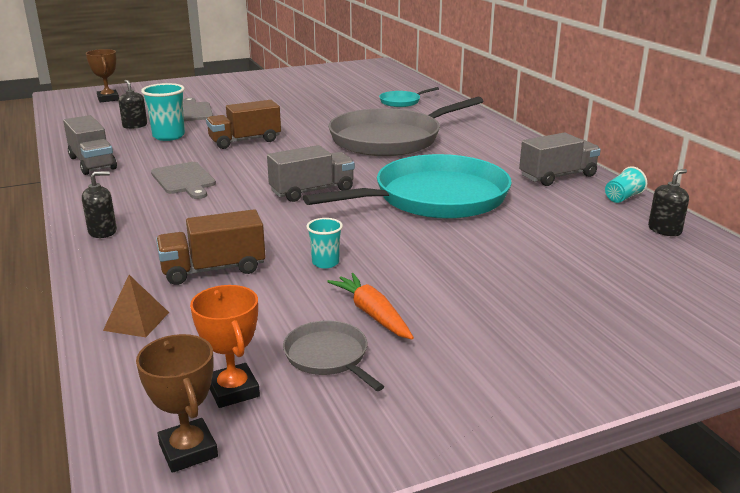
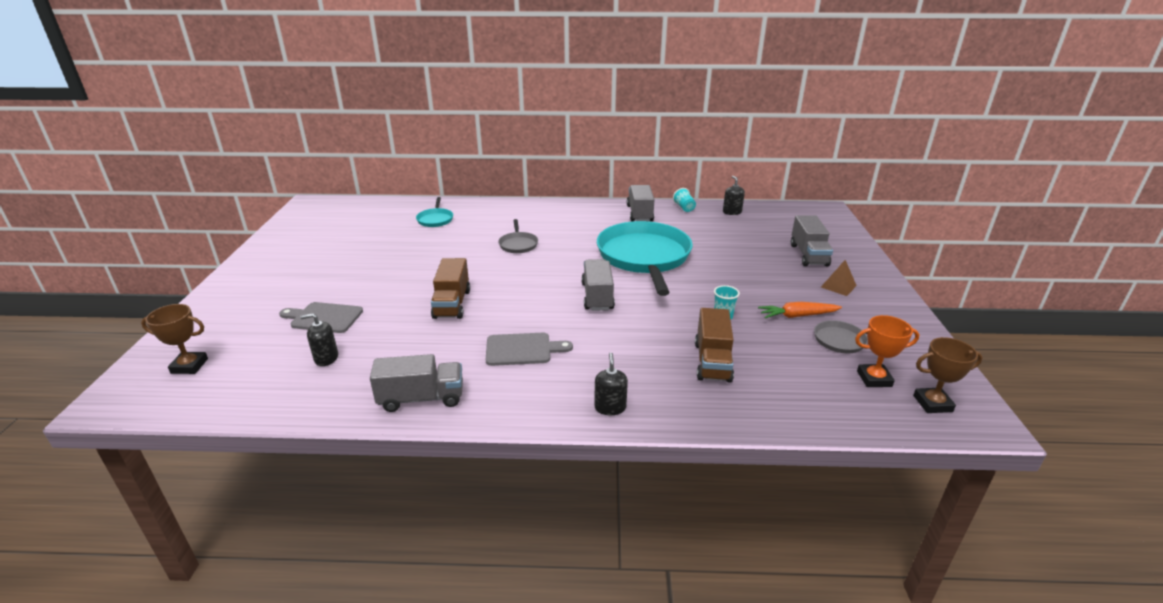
camera: 65 degrees left, 5 degrees up
(136, 321) = (779, 406): brown pyramid -> brown pyramid (838, 286)
(168, 136) = (389, 342): turquoise cup -> none
(390, 139) = (518, 244): grey pan -> grey pan, size x0.43
(593, 306) = (808, 255): none -> grey truck

